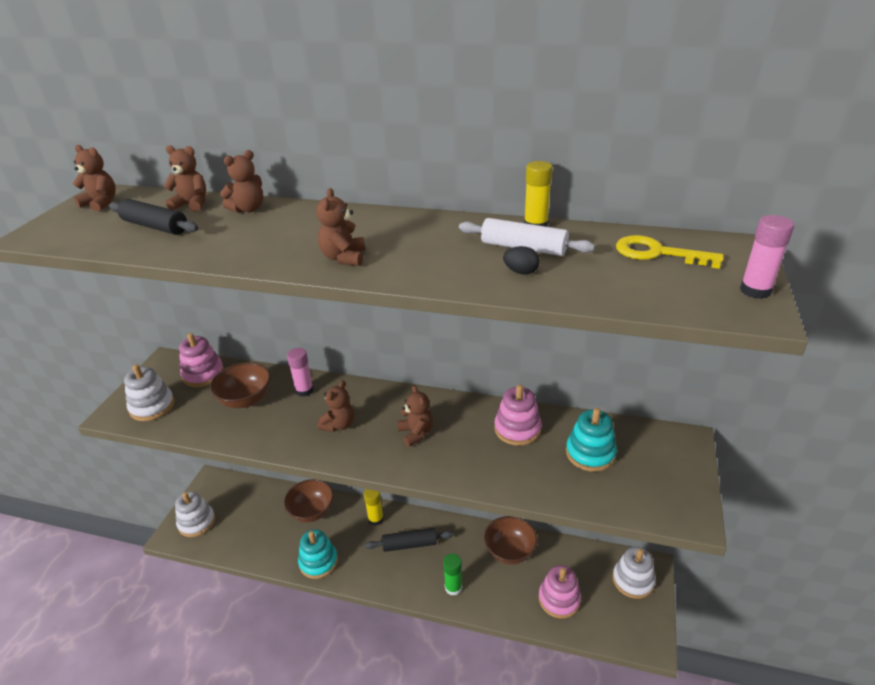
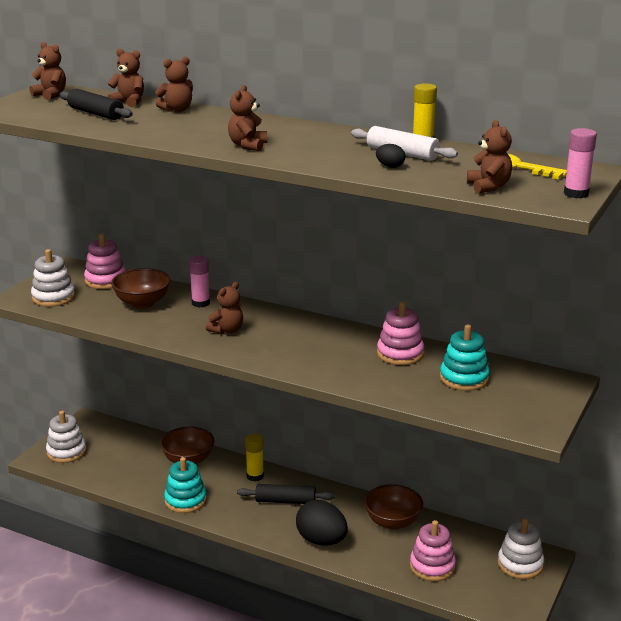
camera: 10 degrees right, 10 degrees down
(416, 433) = (299, 345): brown teddy bear -> brown teddy bear (488, 187)
(453, 587) = (321, 540): green glue stick -> black egg

